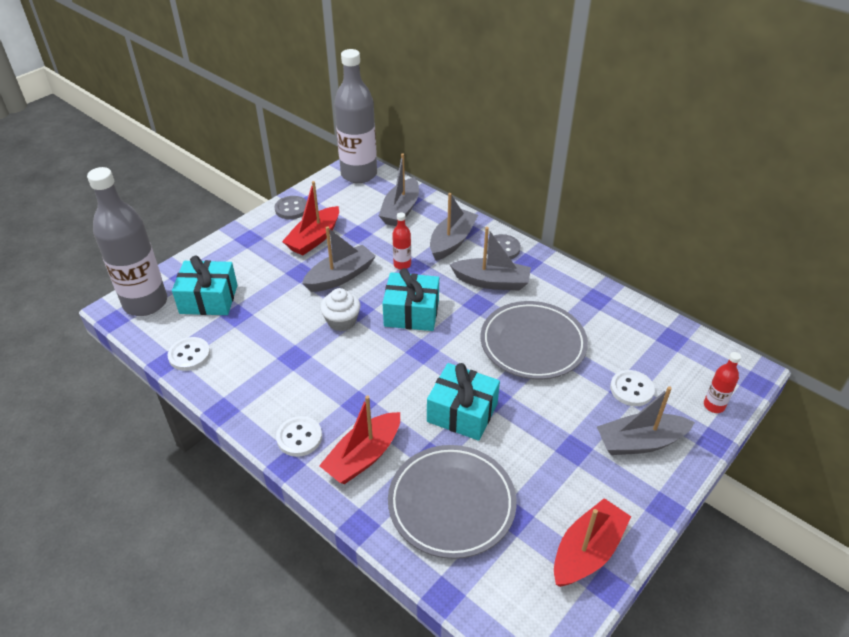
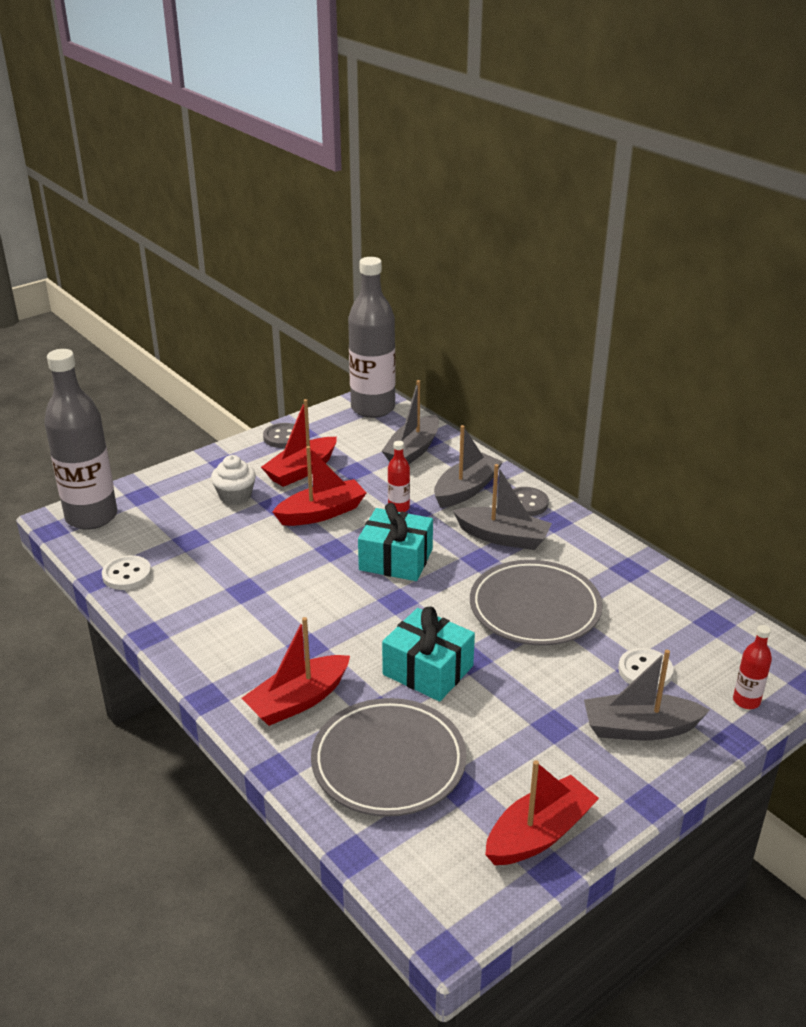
camera: 10 degrees right, 10 degrees down
(209, 299) = (163, 520): turquoise gift -> none
(299, 437) = (229, 672): white button -> none
(340, 276) = (322, 513): grey boat -> red boat
(342, 321) = (310, 559): white cupcake -> white cupcake (235, 496)

